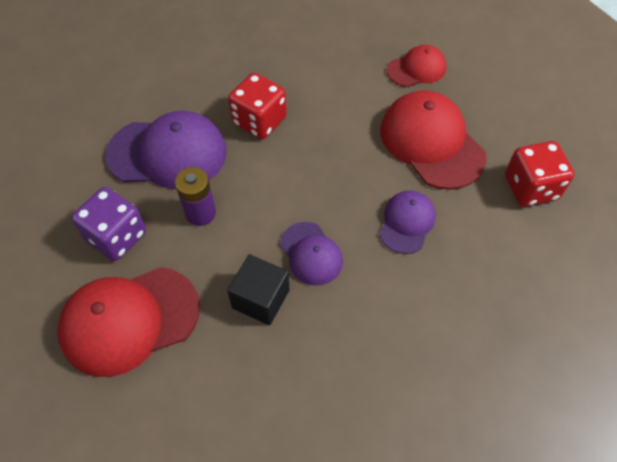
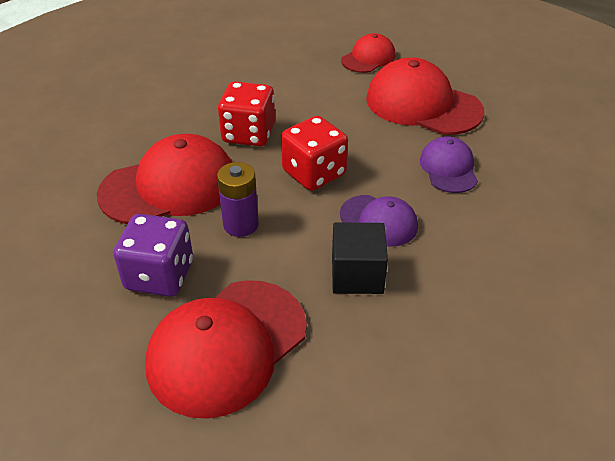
camera: 25 degrees left, 15 degrees down
(168, 153) = (169, 186): purple cap -> red cap
(530, 188) = (531, 111): red dice -> red dice (314, 173)

